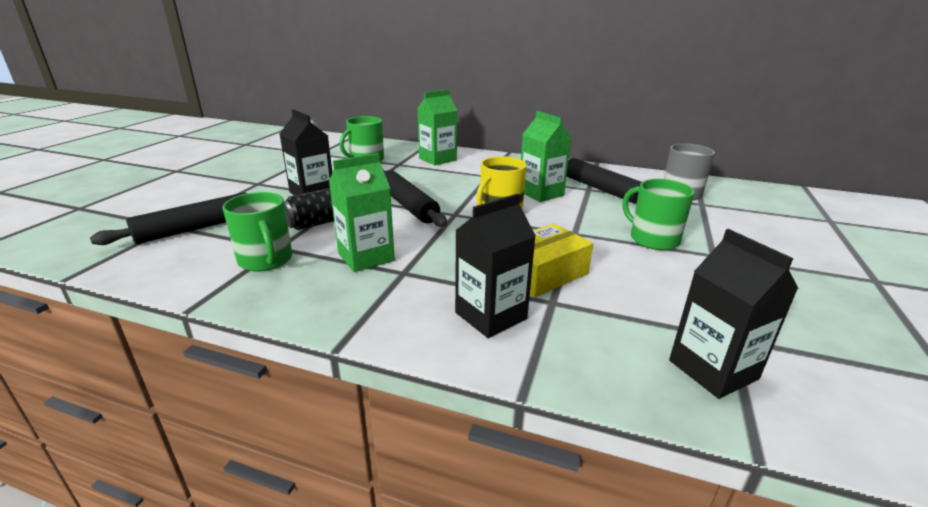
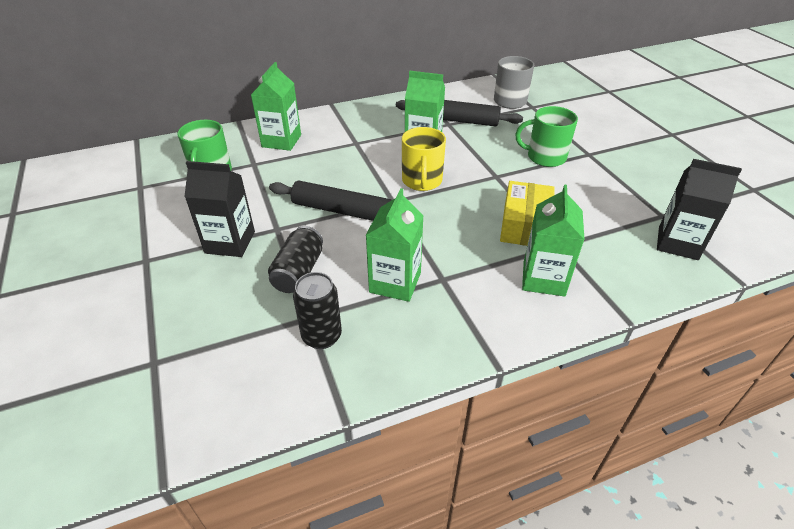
camera: 40 degrees left, 15 degrees up
(197, 228) = (188, 348): black rolling pin -> none
(266, 260) = (322, 336): green mug -> black can
(491, 316) = (543, 279): black carton -> green carton

